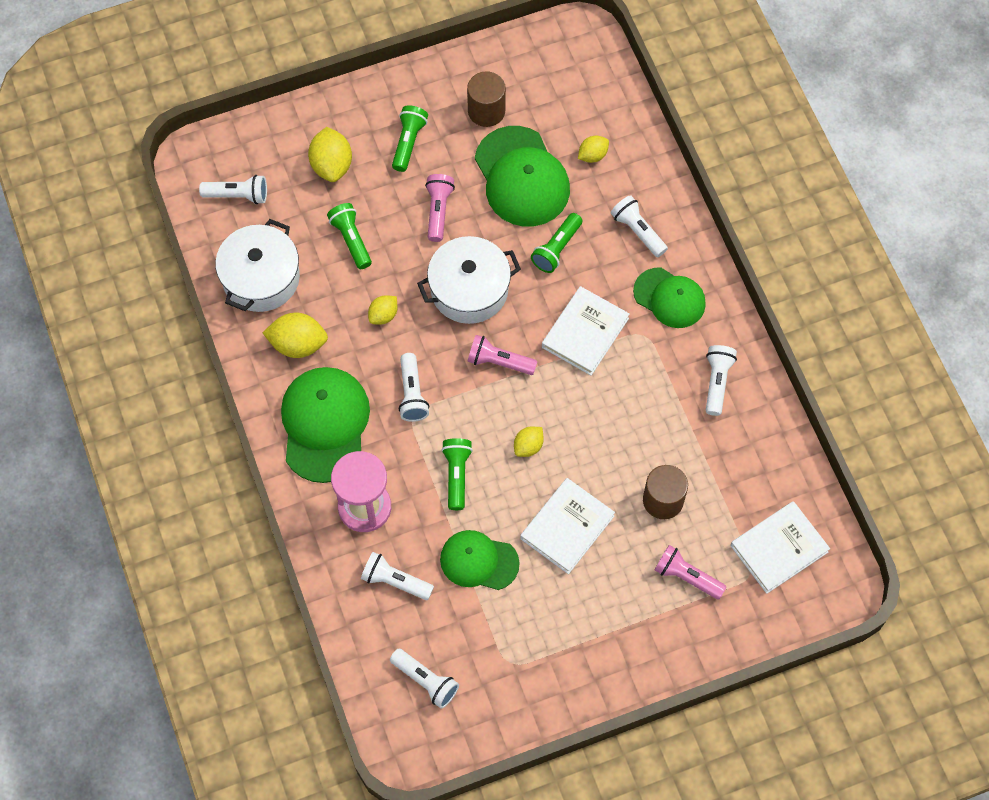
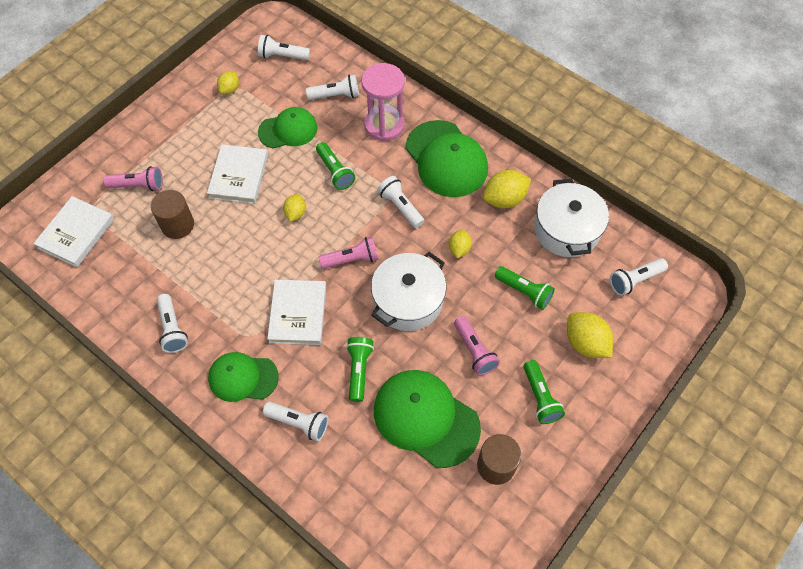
camera: 150 degrees right, 5 degrees down
(592, 155) = (376, 474): yellow lemon -> yellow lemon (230, 89)

